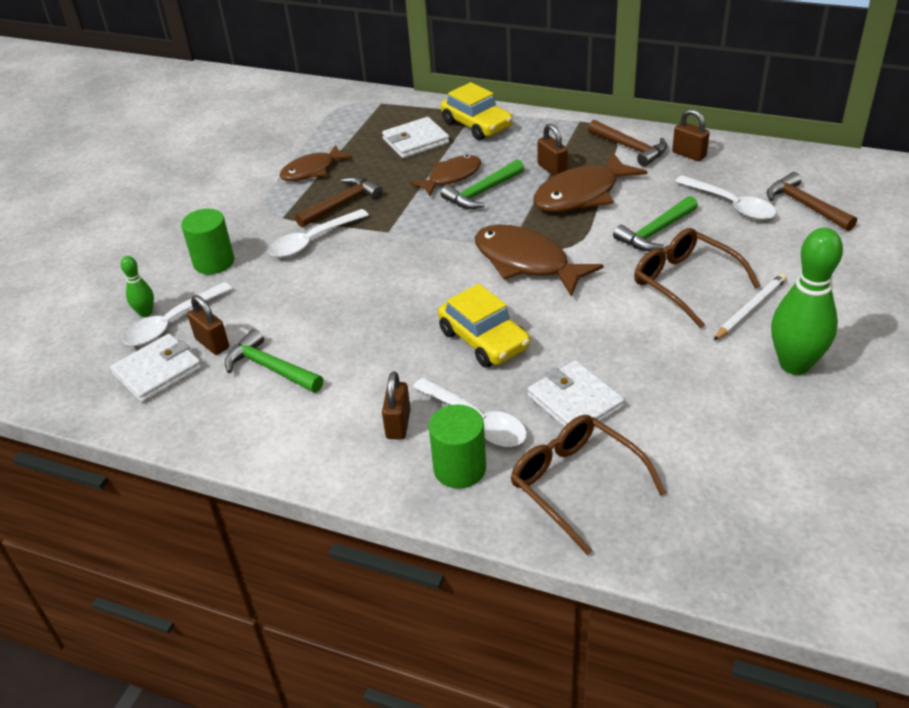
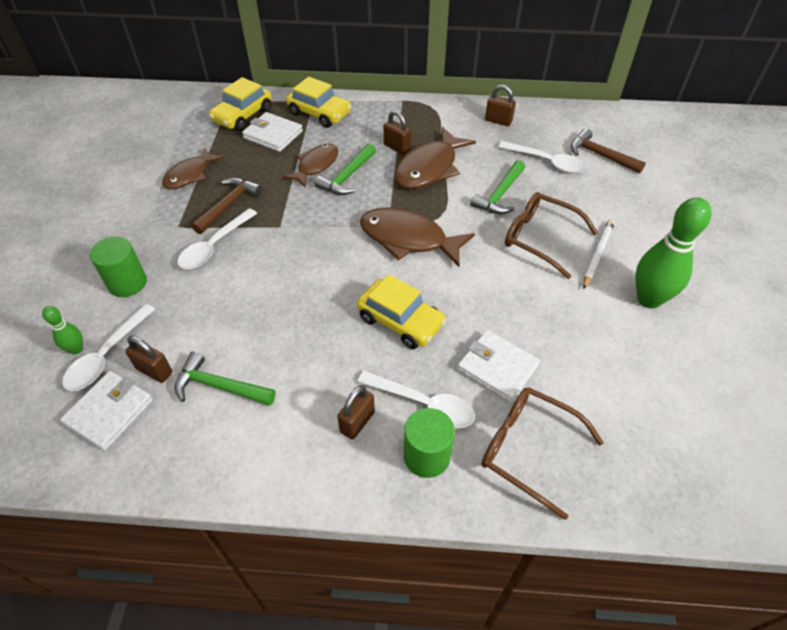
camera: 20 degrees left, 10 degrees up
(390, 118) = (243, 115): none -> yellow car
(398, 424) = (357, 422): brown padlock -> brown padlock turned 45 degrees clockwise
(416, 141) = (273, 135): white wallet -> white wallet turned 75 degrees clockwise
(631, 148) = (452, 120): brown hammer -> none

